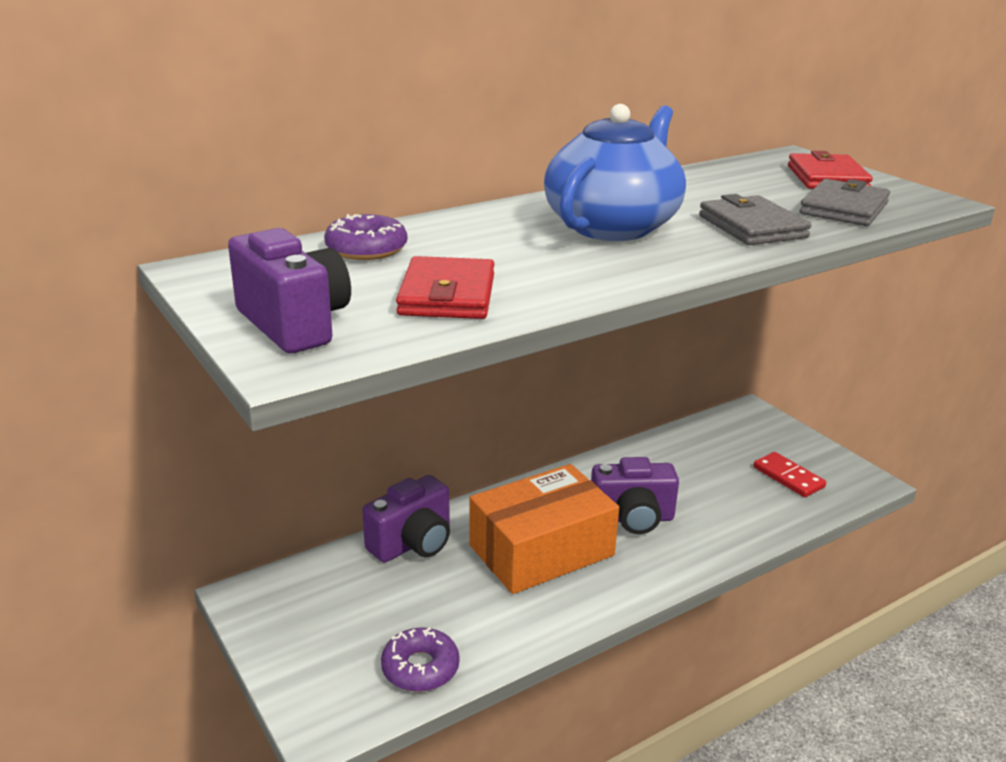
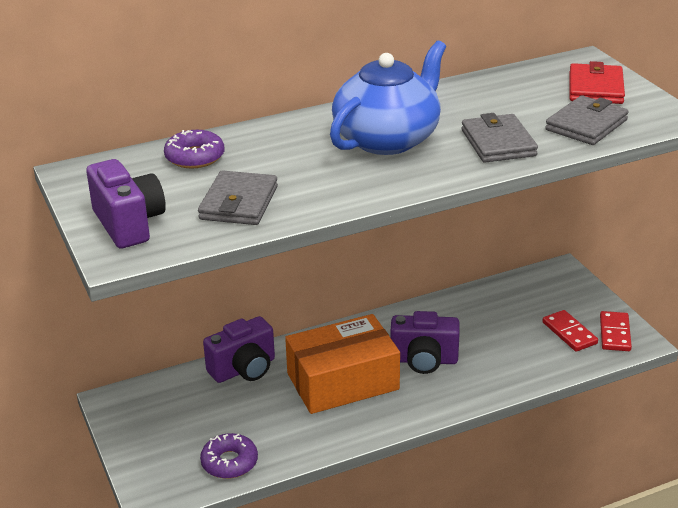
camera: 10 degrees right, 5 degrees up
(447, 295) = (239, 203): red wallet -> grey wallet
(838, 475) = (614, 333): none -> red domino

